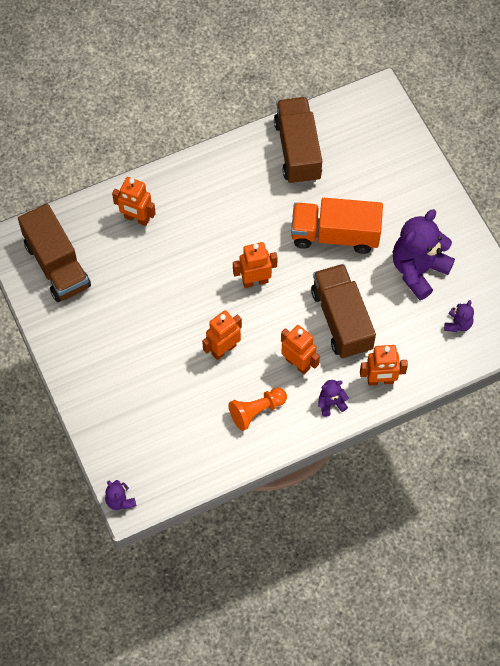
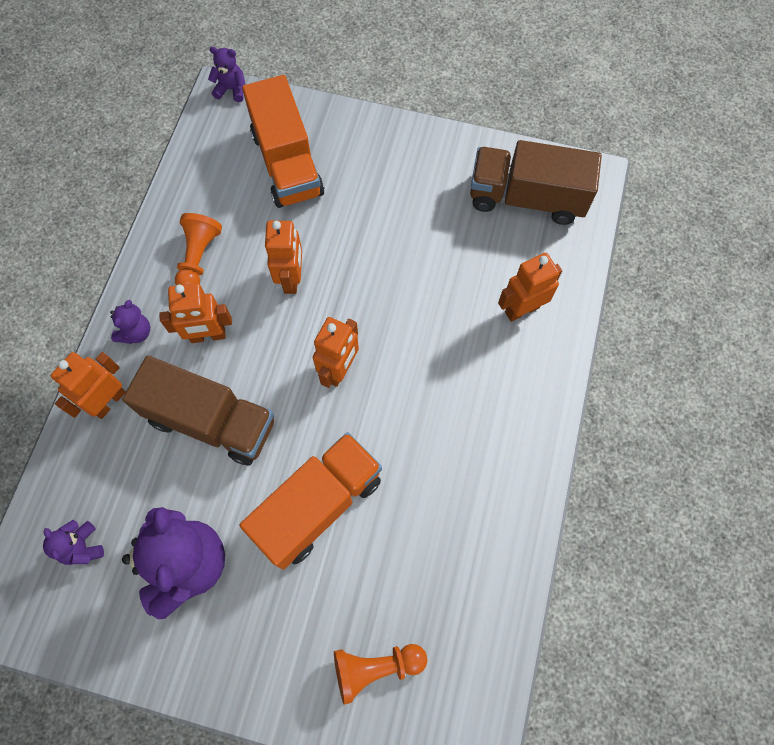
camera: 130 degrees right, 5 degrees up
(147, 417) = (287, 163): none -> orange truck
(297, 151) = (470, 561): brown truck -> none
(382, 155) = (375, 667): none -> orange pawn

